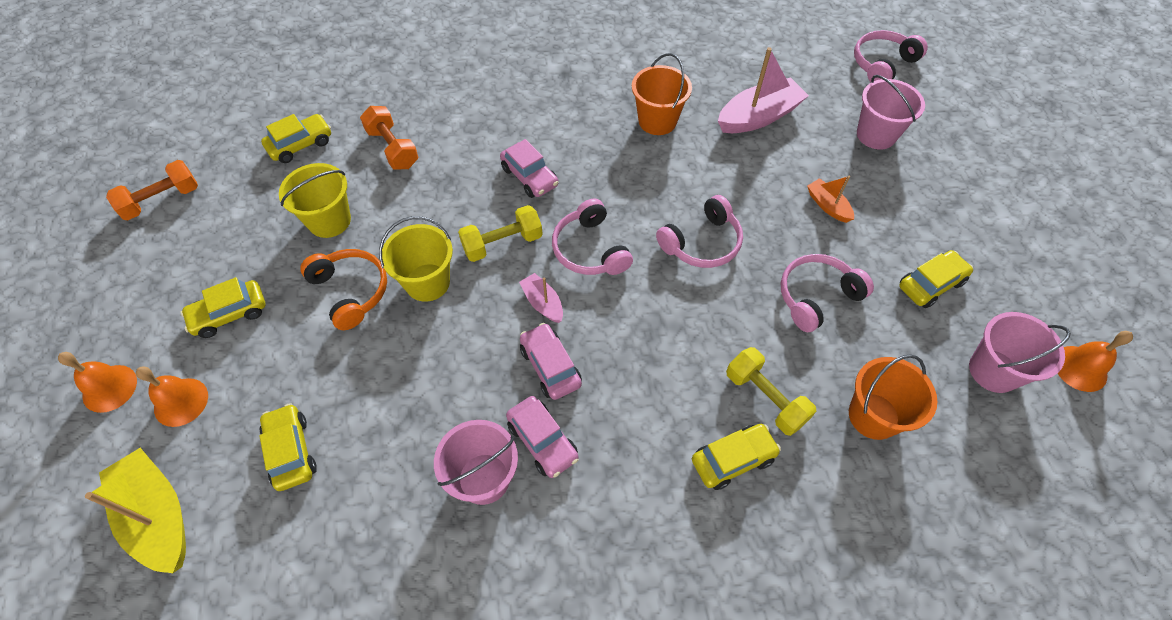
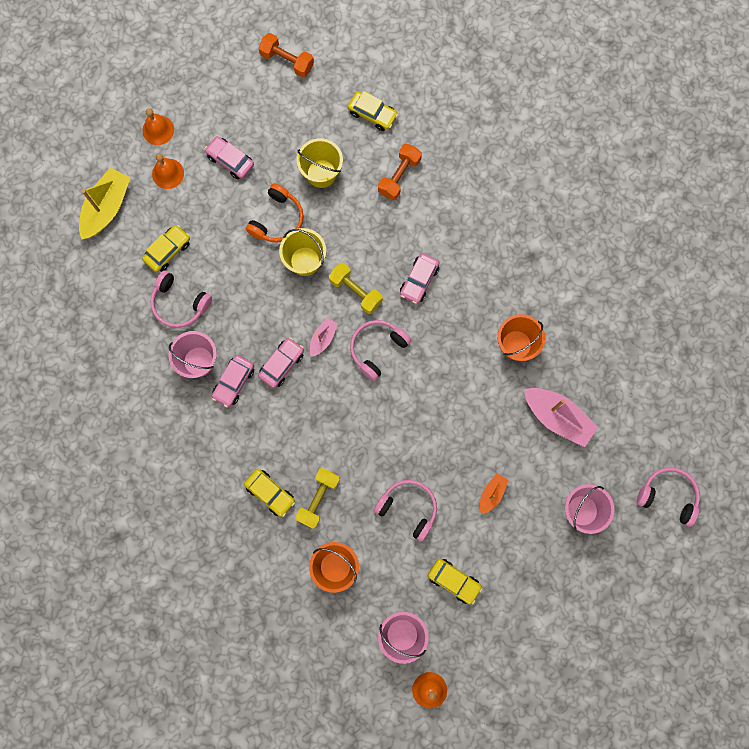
camera: 65 degrees right, 20 degrees up
(230, 314) = (230, 160): yellow car -> pink car
(702, 243) = (417, 419): pink headphones -> pink headphones (179, 303)

